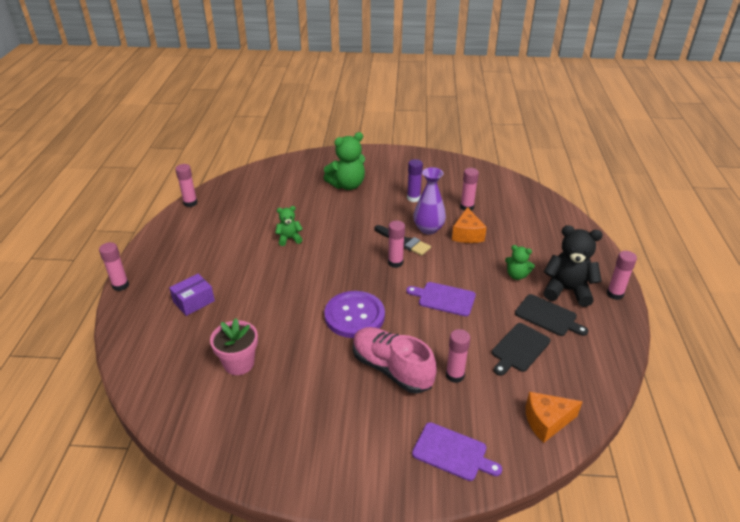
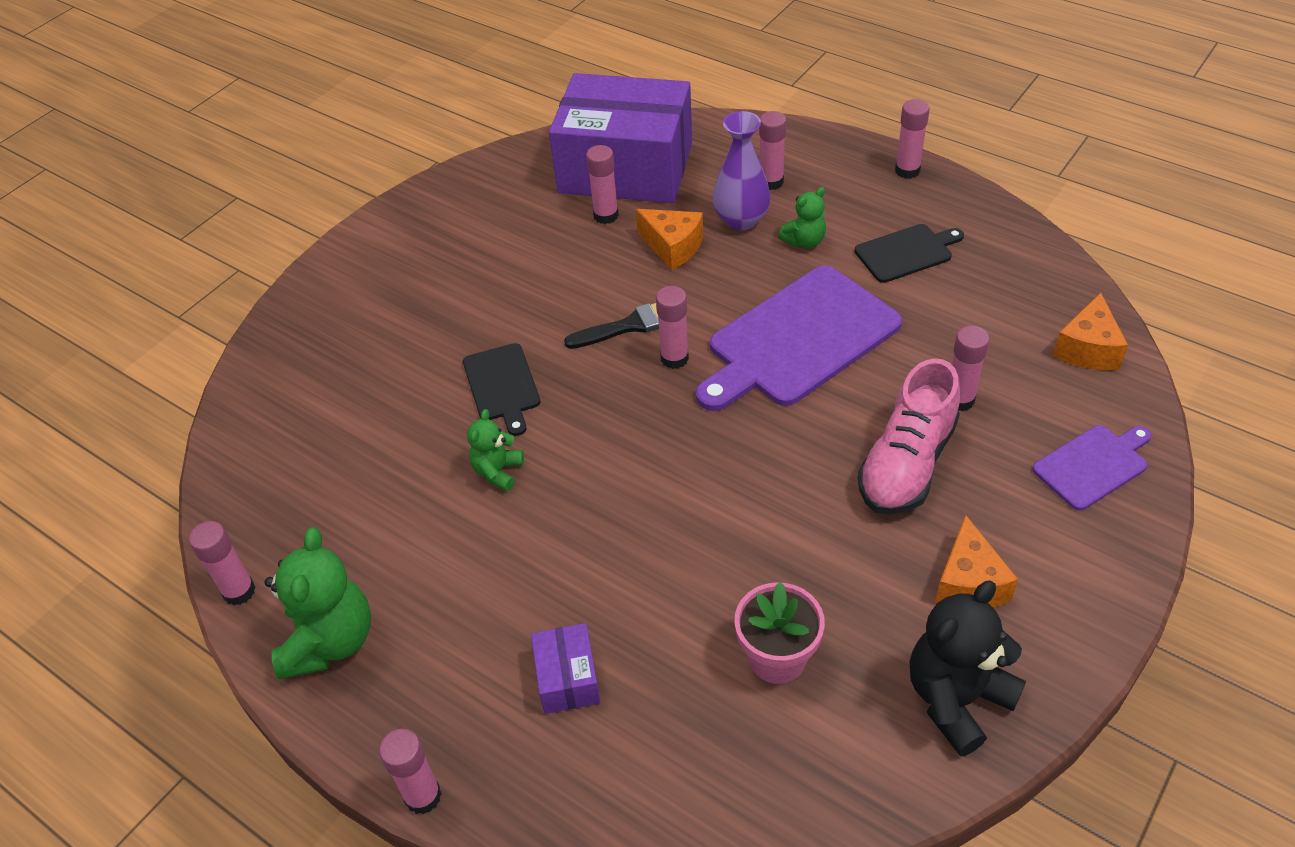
camera: 55 degrees left, 10 degrees up
(327, 421) = (968, 583): none -> orange cheese
(347, 185) = (409, 330): green teddy bear -> green teddy bear (330, 641)
(354, 316) = (764, 461): purple button -> none
(391, 369) = (907, 464): pink shoe -> pink shoe turned 45 degrees counterclockwise
(413, 198) = (526, 264): purple glue stick -> none
(428, 229) = (622, 283): purple vase -> purple vase (741, 220)
(444, 298) = (798, 340): purple cutting board -> purple cutting board, size x1.92
(505, 200) = (625, 167): none -> purple box
(519, 349) = (949, 311): black cutting board -> black cutting board (502, 386)
(547, 248) = (771, 182): none -> pink glue stick
(567, 290) = (870, 209): black teddy bear -> black teddy bear (956, 699)

